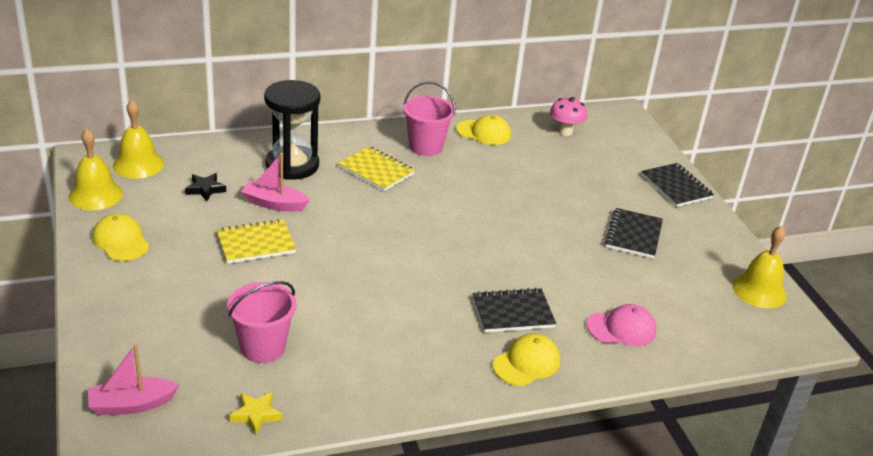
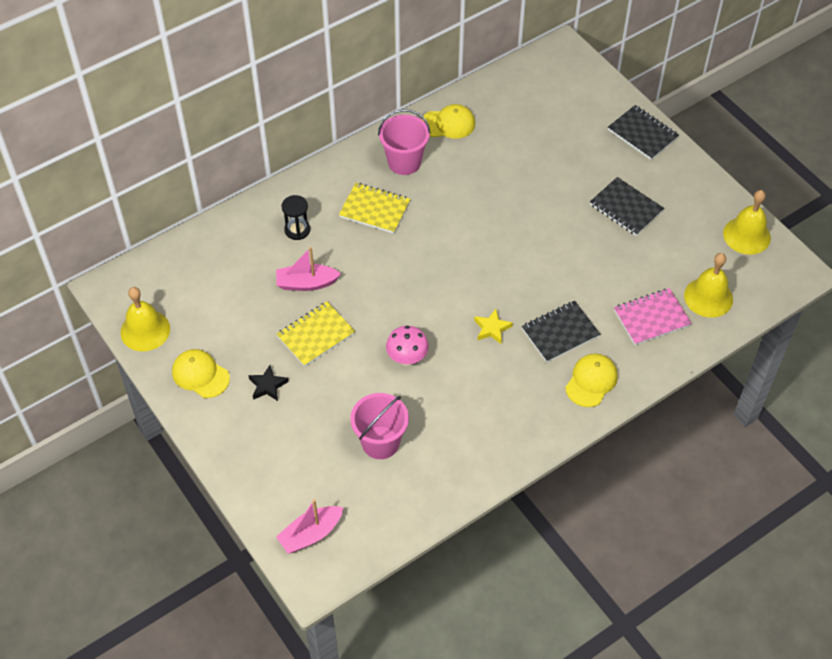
camera: 15 degrees left, 20 degrees up
(138, 164) = (160, 280): yellow bell -> yellow bell (708, 297)
(205, 189) = (237, 288): black star -> black star (267, 386)
(256, 415) = (409, 508): yellow star -> yellow star (492, 328)
(292, 165) = (297, 230): black hourglass -> black hourglass, size x0.50
(565, 132) = (521, 96): pink mushroom -> pink mushroom (407, 359)
(621, 328) = (651, 318): pink cap -> pink notebook
(633, 235) = (626, 208): black notebook -> black notebook turned 45 degrees counterclockwise

